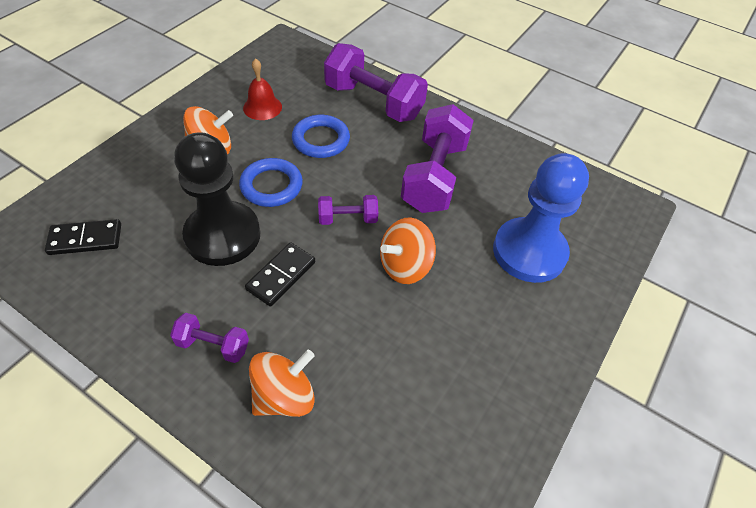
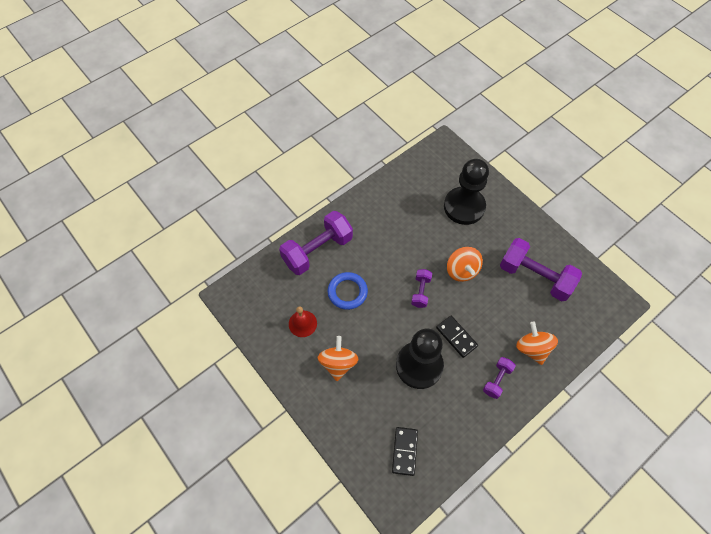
camera: 70 degrees left, 10 degrees up
(271, 186) = (383, 330): blue ring -> none
(434, 176) = (397, 235): purple dumbbell -> purple dumbbell (535, 277)
(529, 252) = (464, 207): blue pawn -> black pawn

